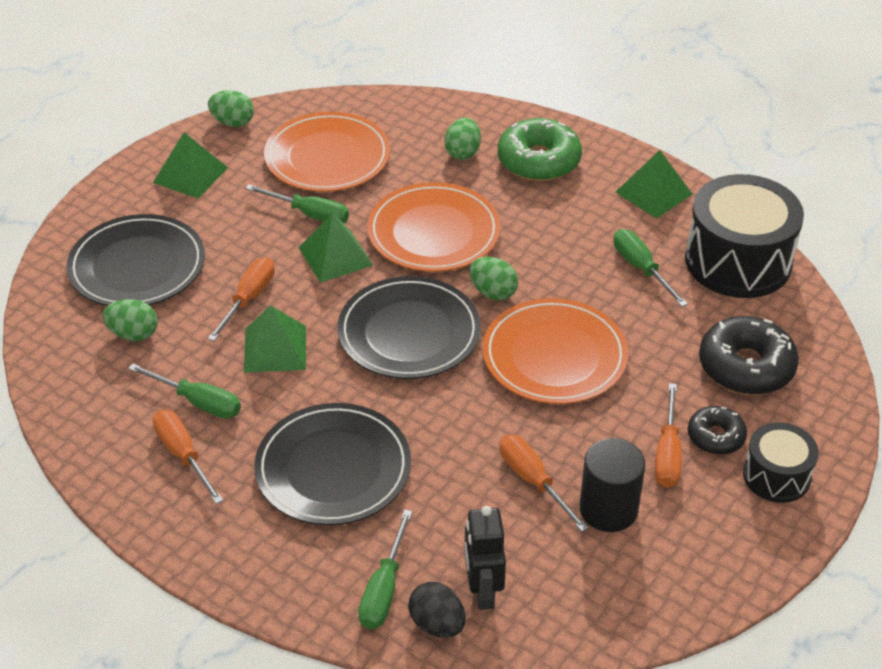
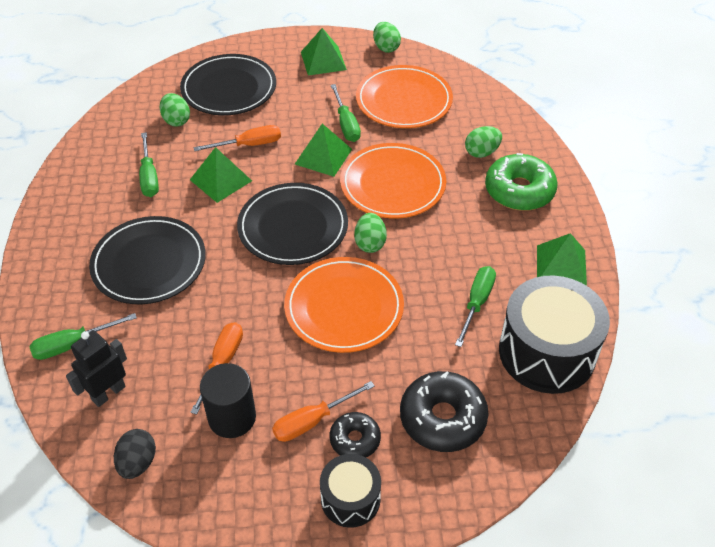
camera: 50 degrees right, 5 degrees up
(183, 455) = (104, 196): orange screwdriver -> none
(437, 624) = (65, 386): black egg -> black egg (138, 463)

